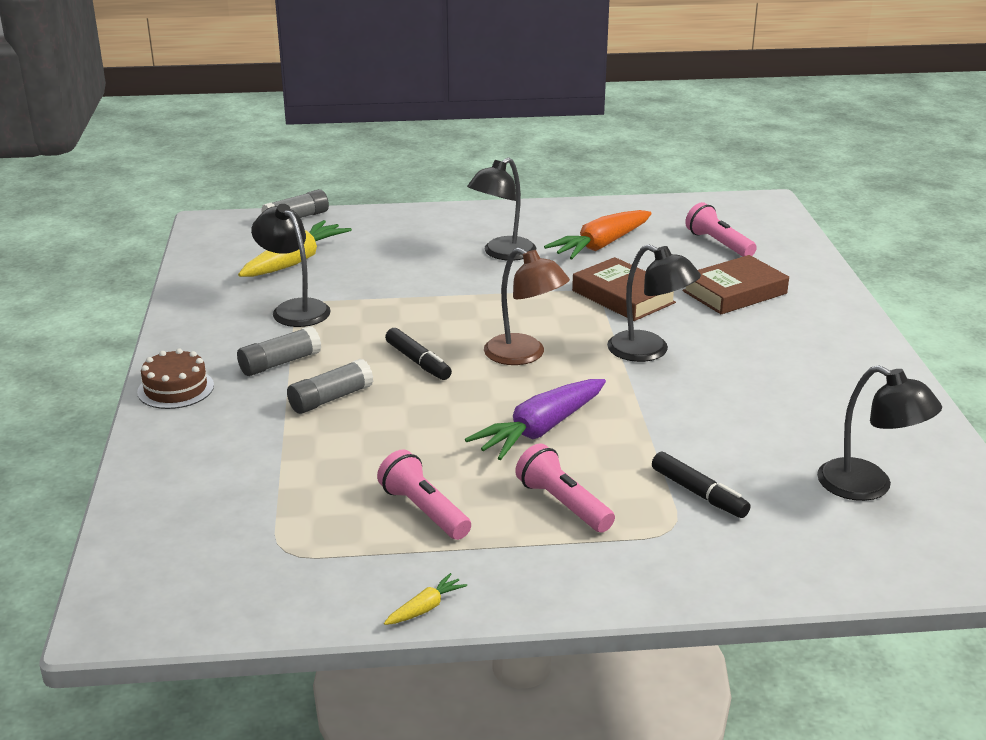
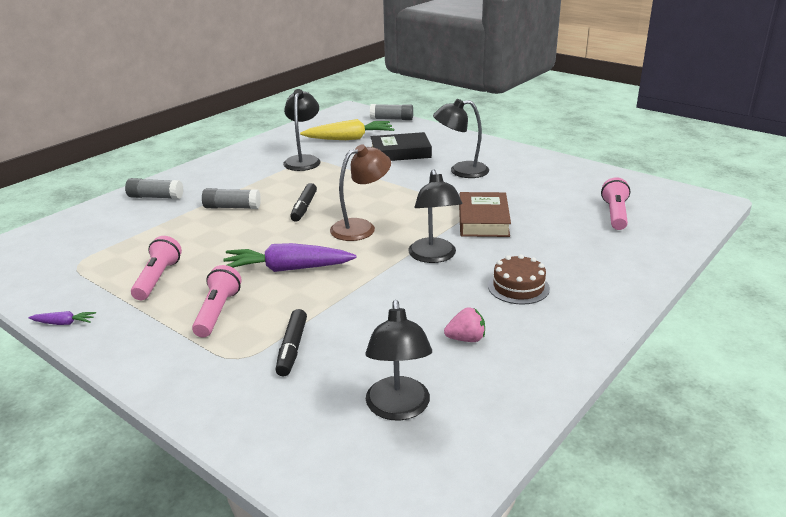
camera: 45 degrees right, 0 degrees up
(175, 388) = (187, 175): brown cake -> brown cake (518, 287)
(280, 363) = (246, 182): grey glue stick -> grey glue stick (156, 197)
(394, 256) = (400, 152): none -> black book
(425, 608) = (64, 323): yellow carrot -> purple carrot
(524, 355) = (361, 227): brown lamp -> brown lamp turned 120 degrees counterclockwise
(601, 245) = (530, 187): orange carrot -> none
(734, 292) = (564, 247): brown book -> none
(810, 407) = (466, 339): none -> pink strawberry

